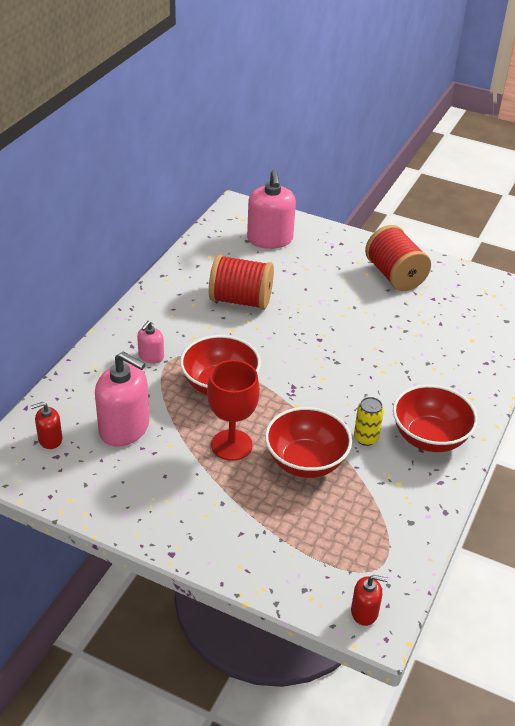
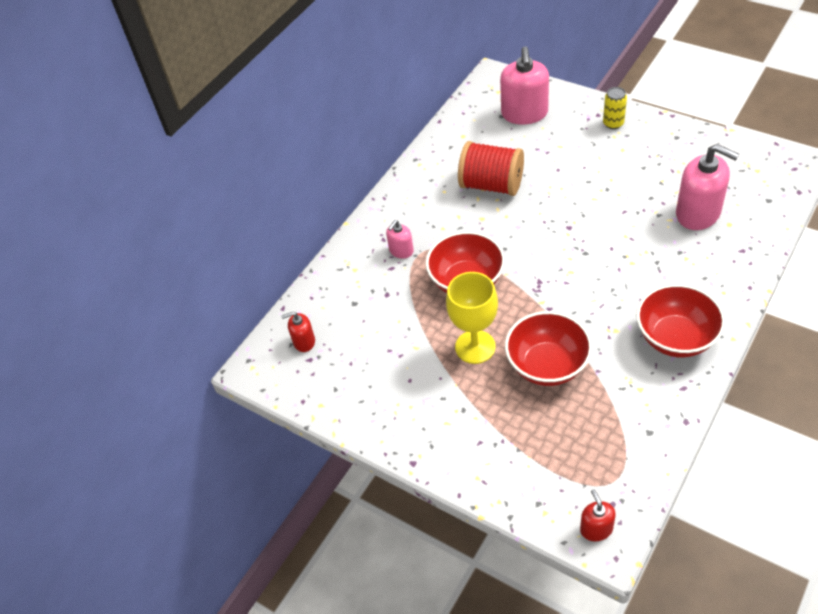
camera: 15 degrees right, 10 degrees up
(124, 428) = (373, 329): pink soap dispenser -> pink soap dispenser (698, 213)
(231, 445) = (475, 347): red goblet -> yellow goblet
(364, 612) = (596, 529): red soap dispenser -> red soap dispenser turned 120 degrees counterclockwise
(366, 438) = (609, 339): yellow can -> yellow can (613, 123)
(394, 276) = (652, 151): red spool -> none

